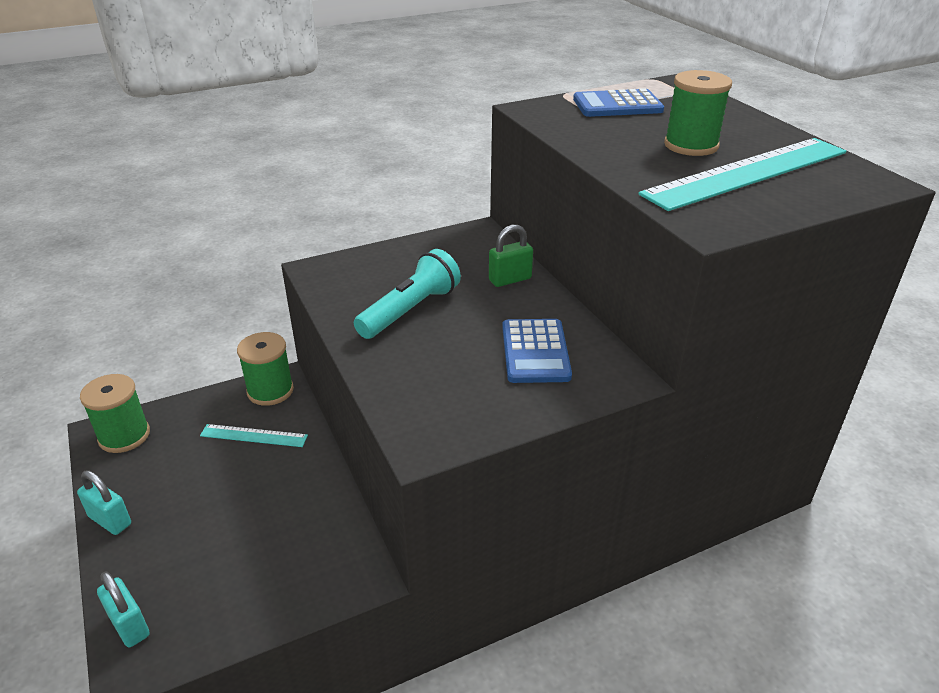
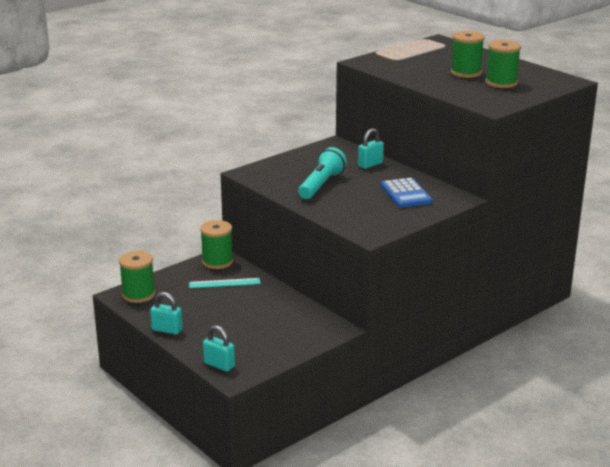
camera: 15 degrees left, 10 degrees down
(510, 279) = (370, 164): green padlock -> turquoise padlock
(617, 105) = (412, 55): blue calculator -> none
(746, 172) = (501, 83): turquoise ruler -> green spool

